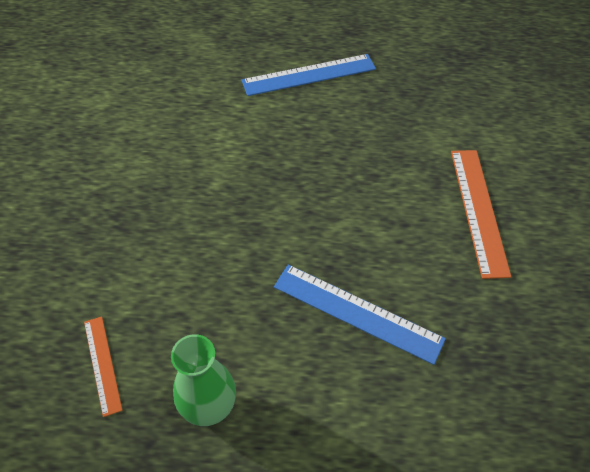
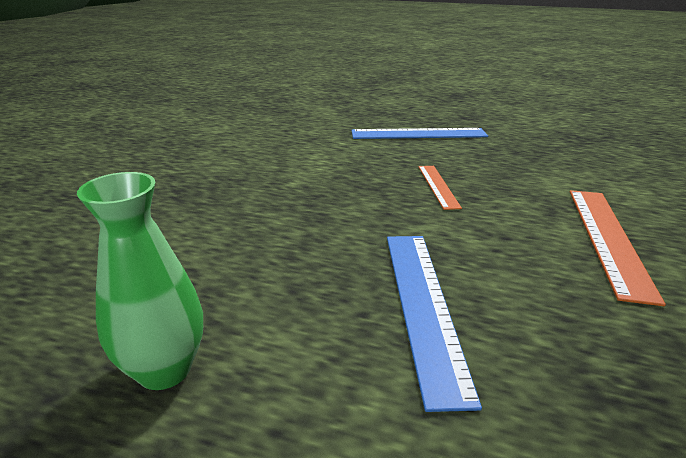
camera: 15 degrees right, 25 degrees down
(102, 364) = (65, 298): orange ruler -> orange ruler (438, 186)
(357, 312) = (424, 305): blue ruler -> blue ruler turned 45 degrees clockwise

